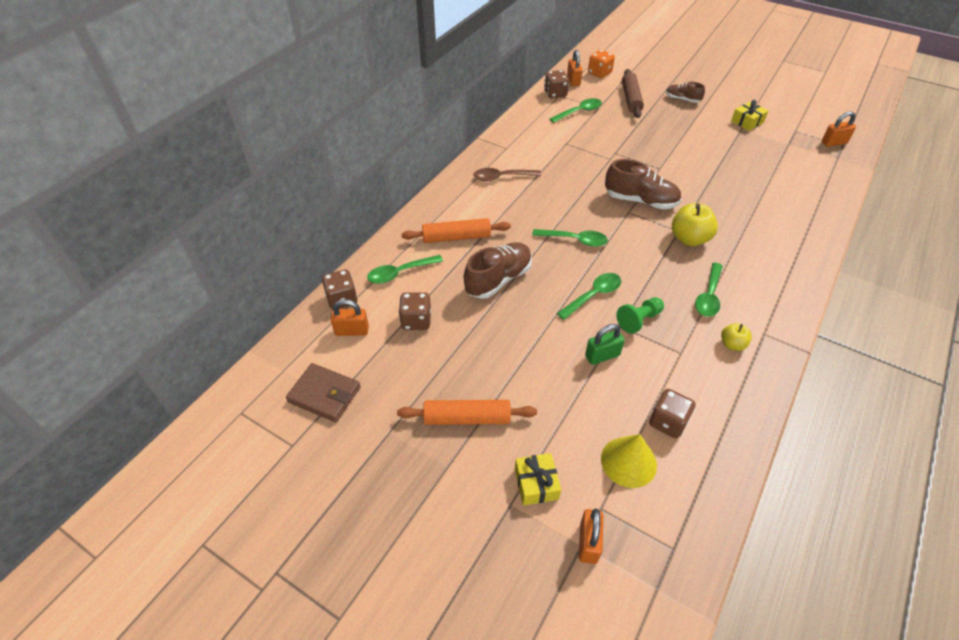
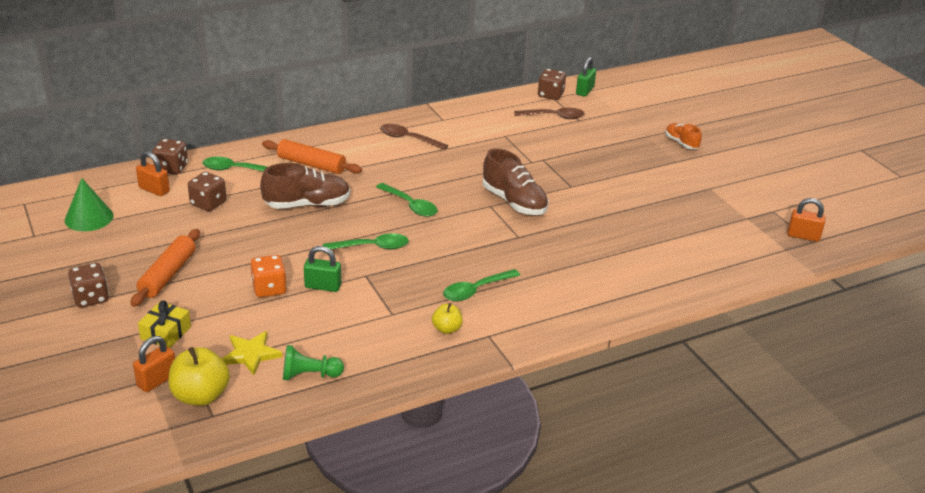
camera: 30 degrees right, 15 degrees down
(324, 394) = (89, 218): brown wallet -> green cone
(467, 418) = (168, 275): orange rolling pin -> orange rolling pin turned 75 degrees clockwise
(573, 81) = (584, 91): orange padlock -> green padlock
(579, 112) = (554, 117): green spoon -> brown spoon
(599, 73) = (622, 93): orange dice -> orange dice (269, 289)
(628, 461) = (250, 354): yellow cone -> yellow star
(630, 99) = (624, 124): brown rolling pin -> none
(639, 320) = (387, 279): green pawn -> green pawn (309, 375)
(668, 422) = (316, 348): brown dice -> brown dice (91, 298)
(682, 99) = (681, 143): brown shoe -> orange shoe
(689, 239) = (520, 246): yellow apple -> yellow apple (200, 396)
(747, 122) = (726, 185): yellow gift -> none

